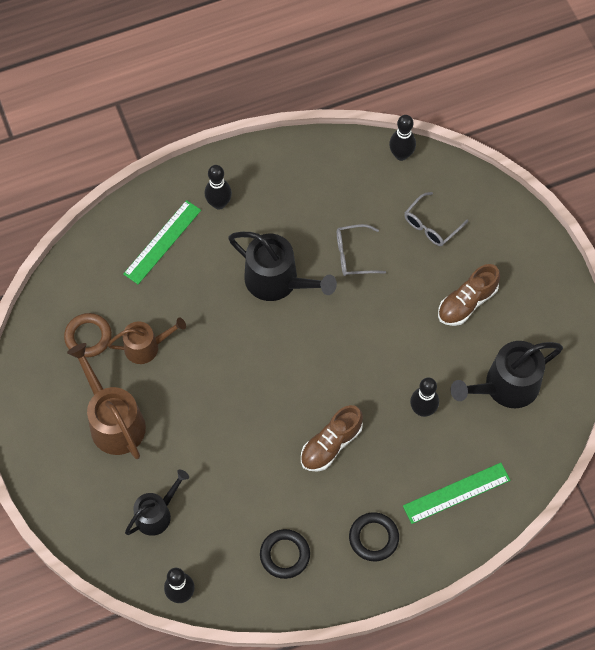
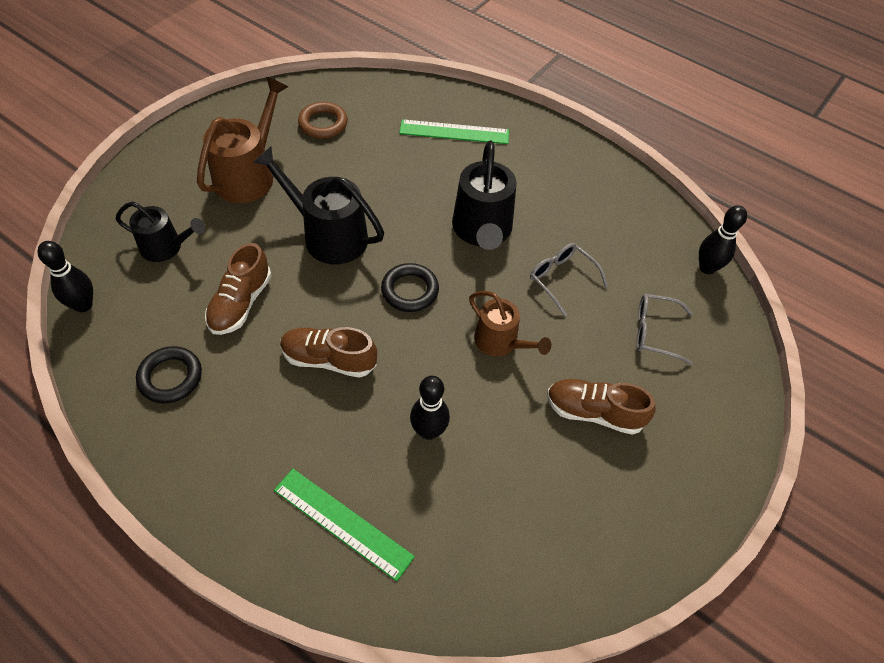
camera: 55 degrees right, 10 degrees down
(146, 347) = (340, 165): brown watering can -> brown watering can (500, 342)
(219, 203) = (525, 153): black bowling pin -> none
(245, 482) = (240, 303): none -> brown shoe
(373, 538) = (234, 457): black ring -> black ring (410, 290)
(505, 386) = (520, 510): black watering can -> black watering can (328, 235)

